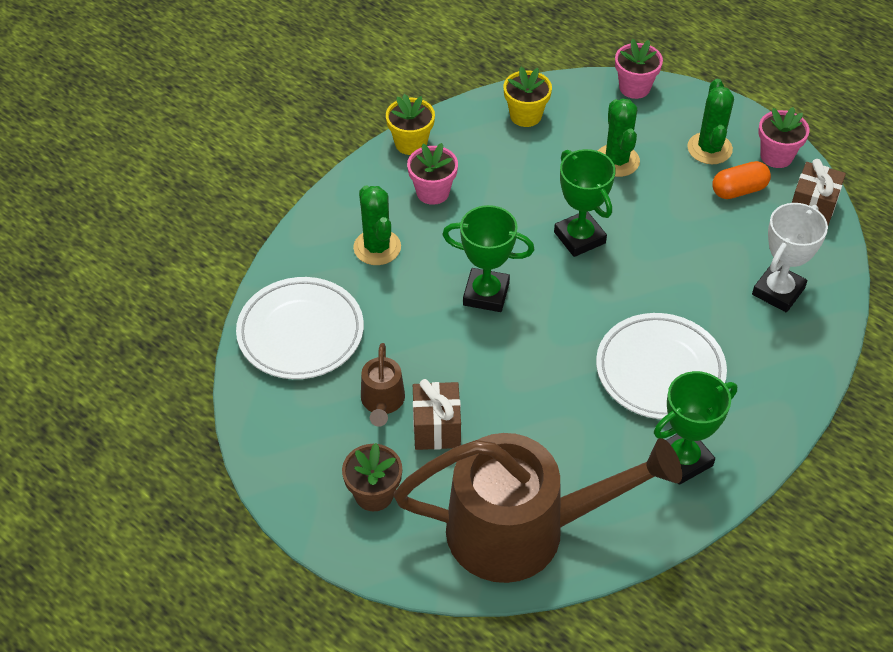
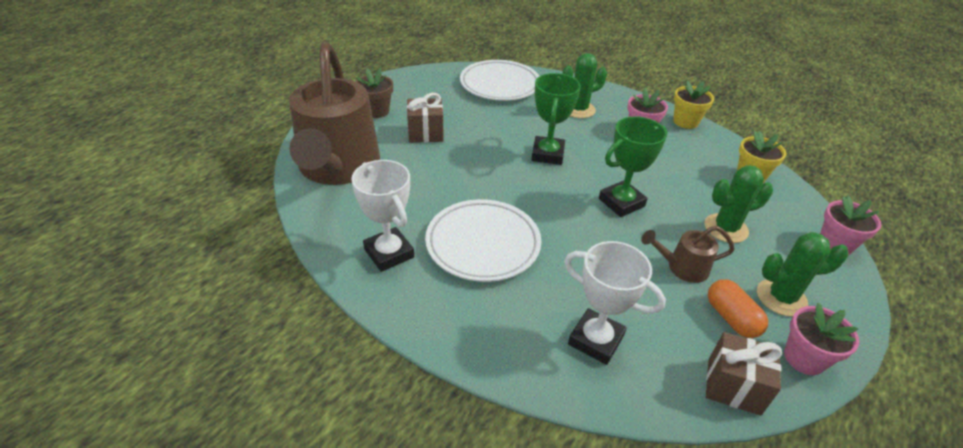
camera: 85 degrees right, 10 degrees down
(382, 402) = (447, 113): brown watering can -> brown watering can (681, 267)
(683, 460) = (389, 253): green trophy -> white trophy

